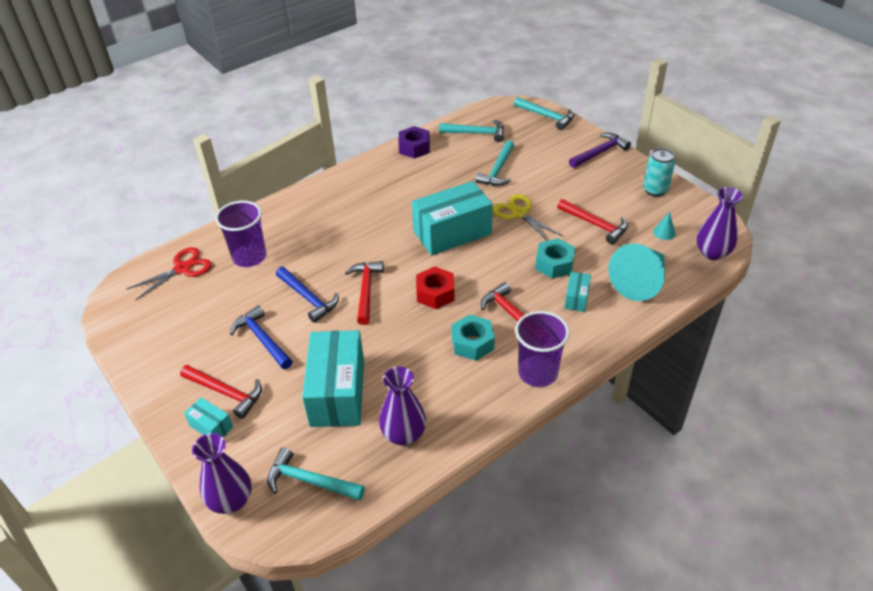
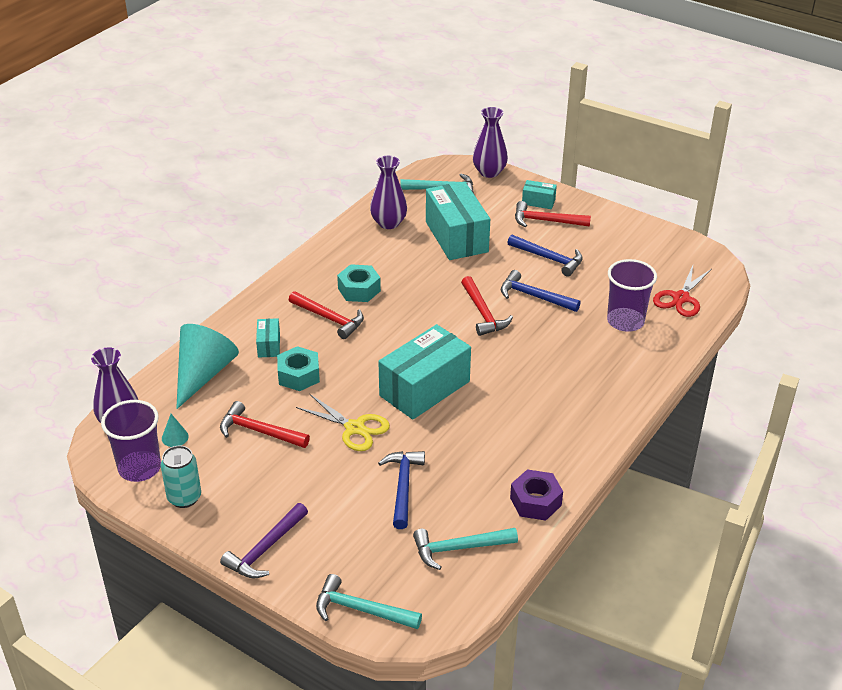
camera: 160 degrees right, 5 degrees down
(435, 293) = (413, 323): red nut -> none
(498, 170) = (403, 487): turquoise hammer -> blue hammer
(537, 373) = (293, 279): purple cup -> purple cup (139, 468)

